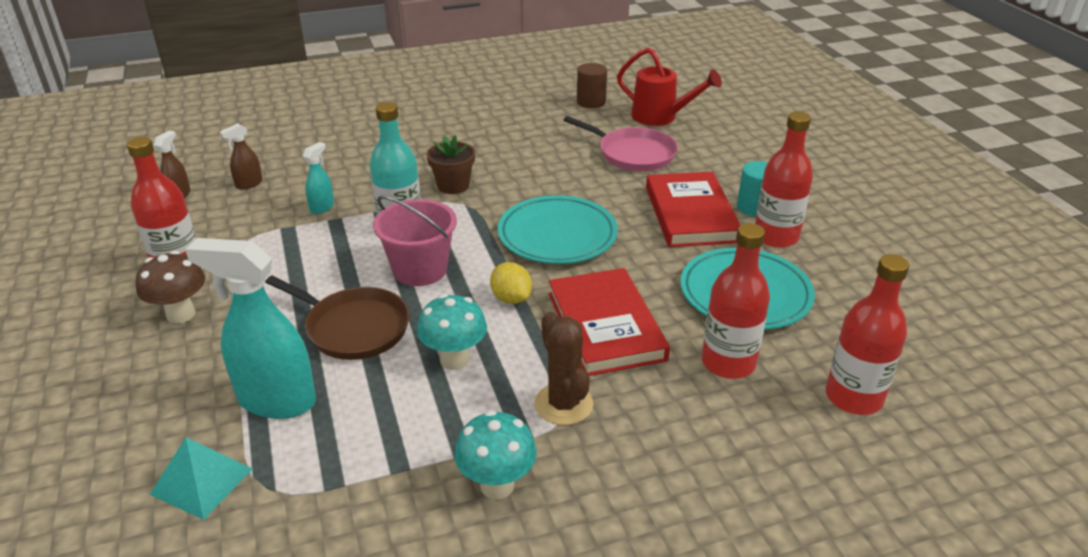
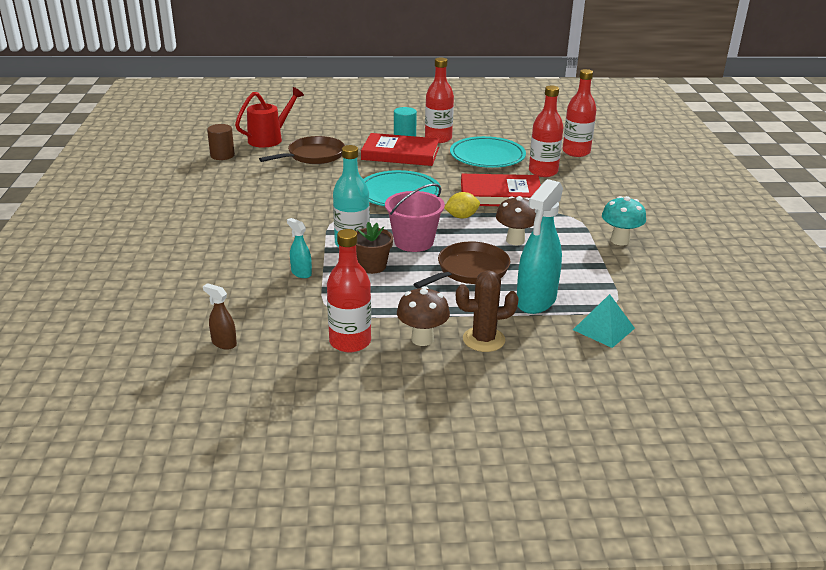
camera: 75 degrees left, 5 degrees down
(249, 184) = (232, 306): brown spray bottle -> none
(453, 185) = (308, 219): brown flower pot -> brown flower pot (372, 266)
(454, 360) = (515, 240): turquoise mushroom -> brown mushroom
(563, 404) = (563, 216): brown cactus -> brown cactus (483, 340)
(633, 154) = (313, 155): pink pan -> brown pan

